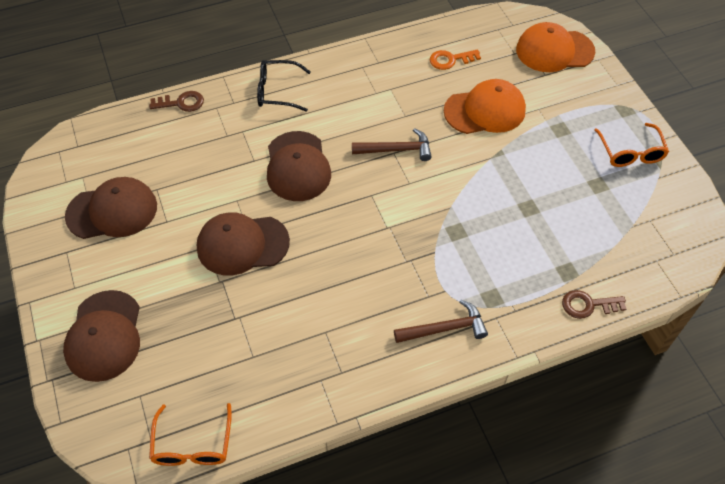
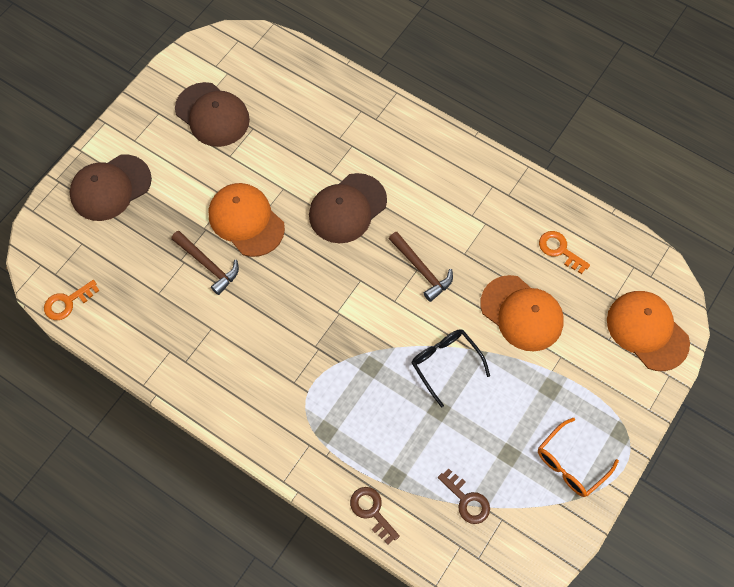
camera: 55 degrees right, 10 degrees up
(181, 103) = (346, 84): brown key -> brown key (466, 500)
(193, 445) = (67, 302): orange glasses -> orange key
(242, 244) = (246, 221): brown cap -> orange cap
(277, 91) = (412, 141): black glasses -> black glasses (445, 363)
(444, 328) = (272, 412): brown hammer -> brown hammer (208, 264)

